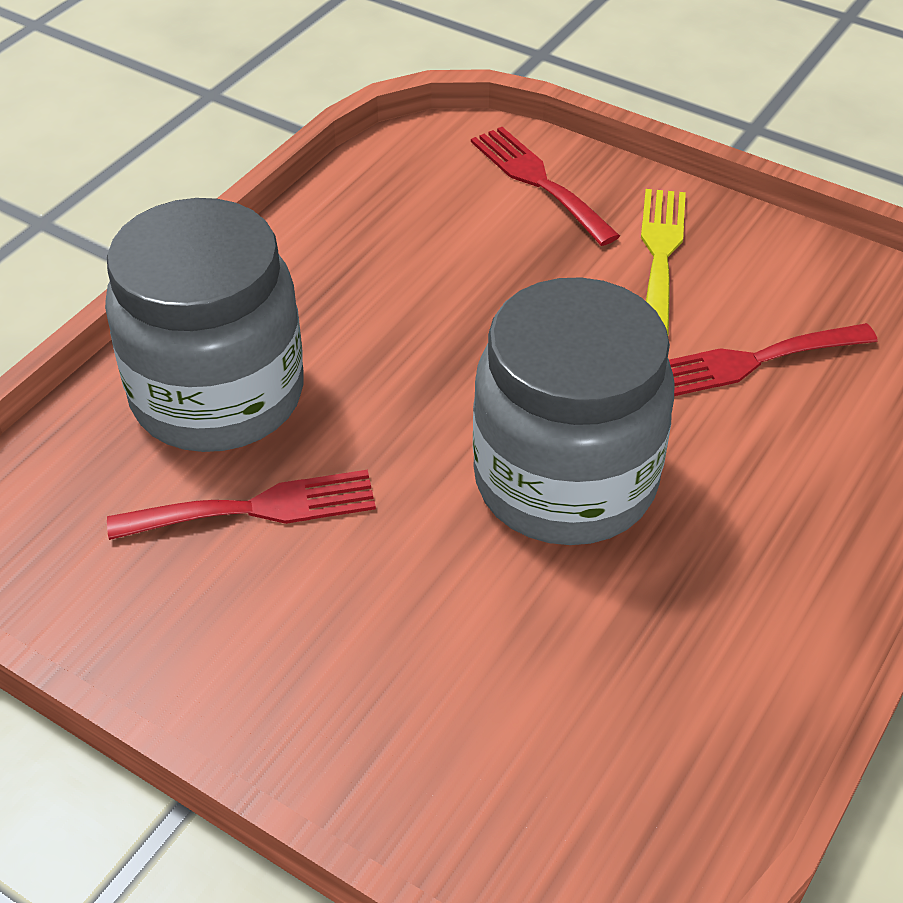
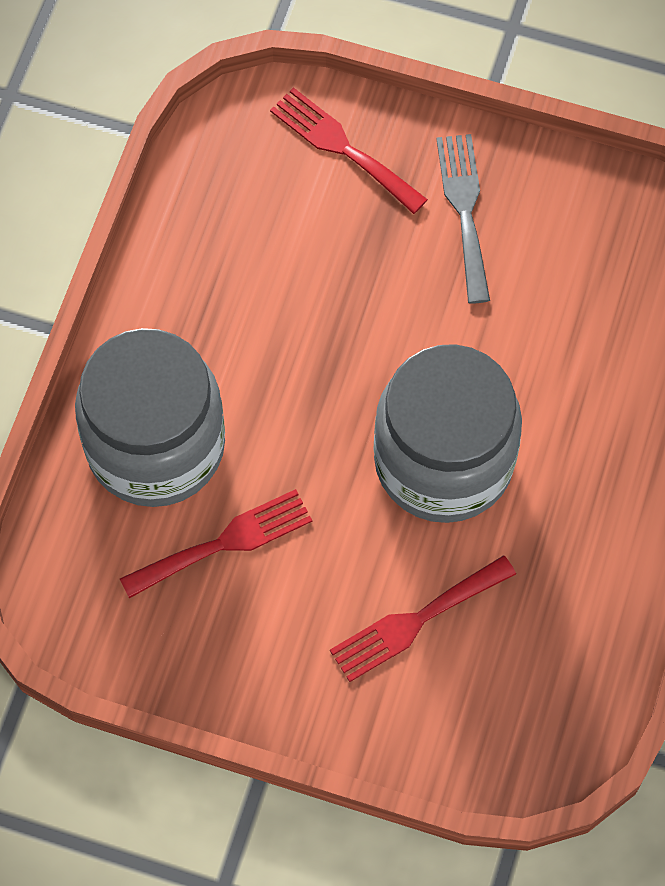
camera: 15 degrees left, 20 degrees up
(660, 253) = (464, 210): yellow fork -> grey fork
(750, 362) = (558, 311): red fork -> red fork (416, 621)

